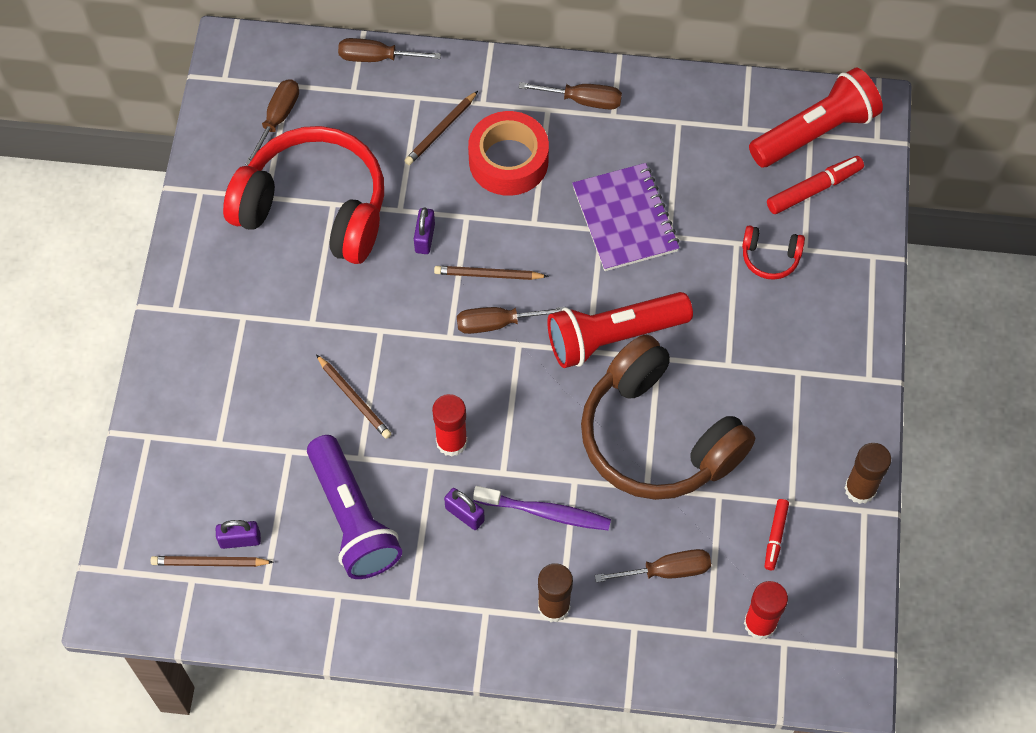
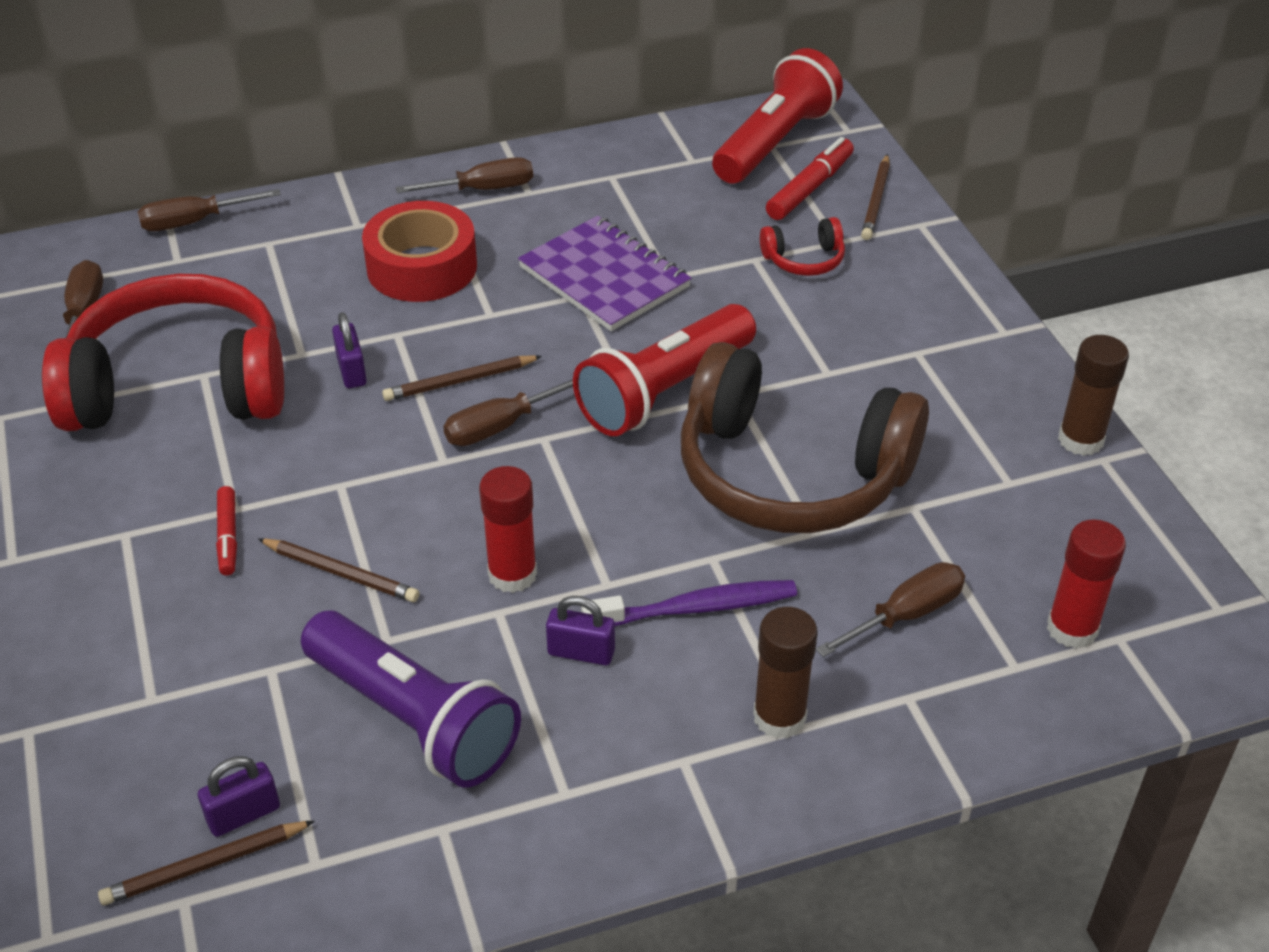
camera: 25 degrees left, 20 degrees down
(441, 130) = (316, 264): brown pencil -> brown pencil (876, 201)
(775, 536) = (1017, 525): red marker -> red marker (228, 537)

